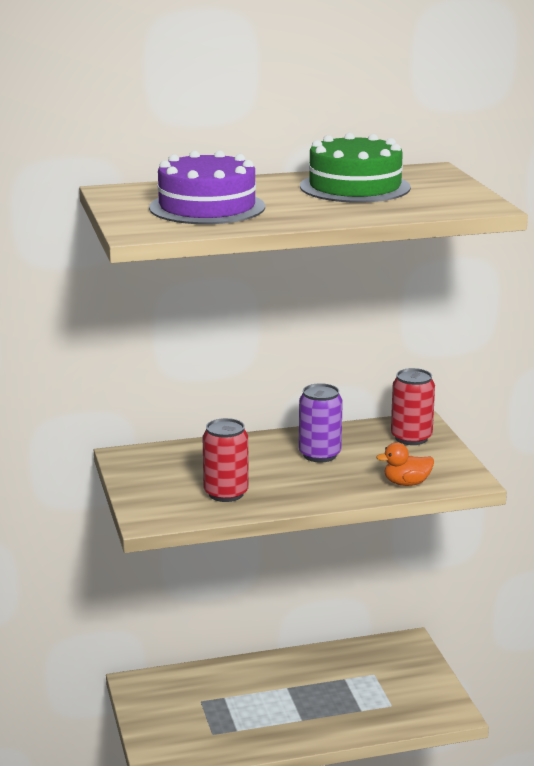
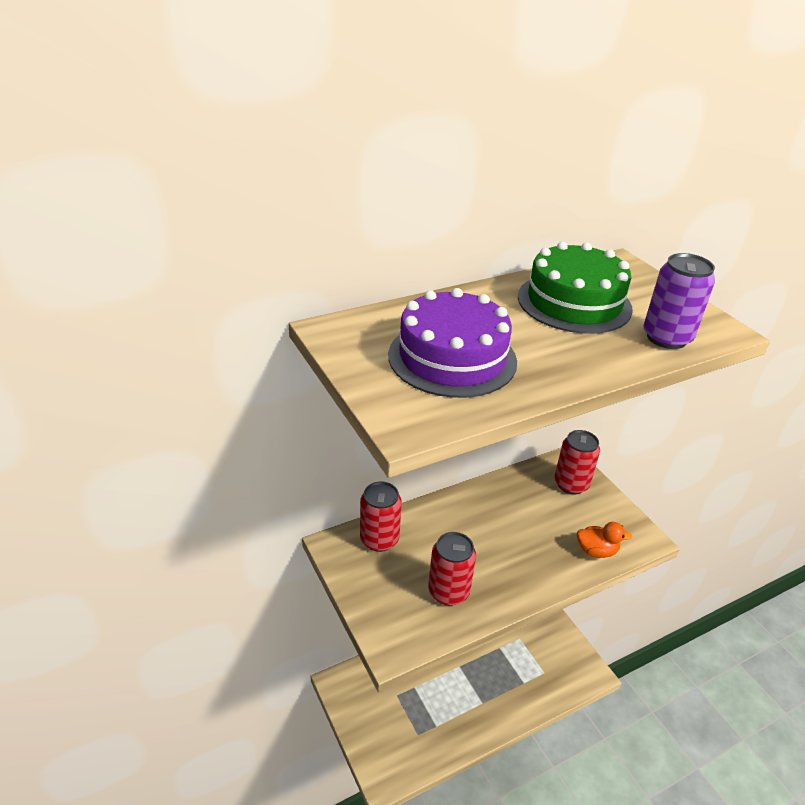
camera: 15 degrees left, 15 degrees up
(173, 456) = (379, 539): none -> red can
(319, 455) = (506, 519): purple can -> purple can (666, 338)
(406, 483) = (596, 551): orange duck -> orange duck turned 150 degrees counterclockwise

